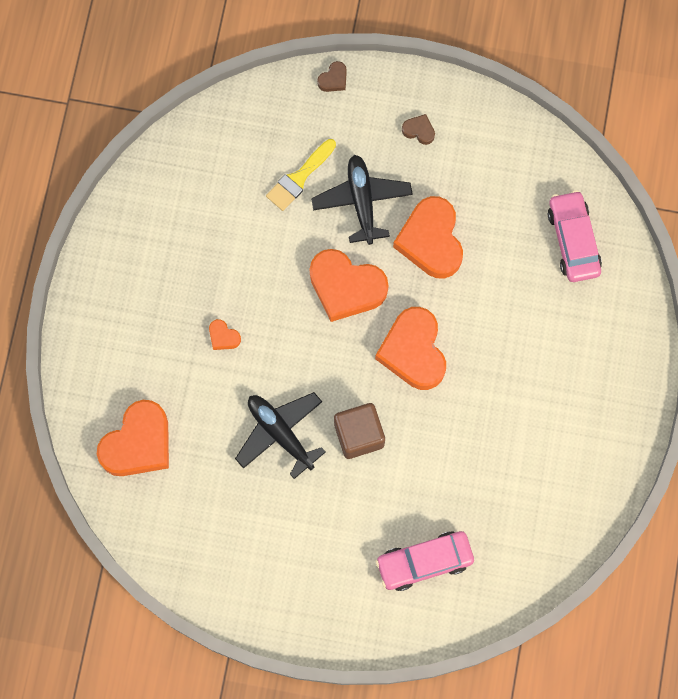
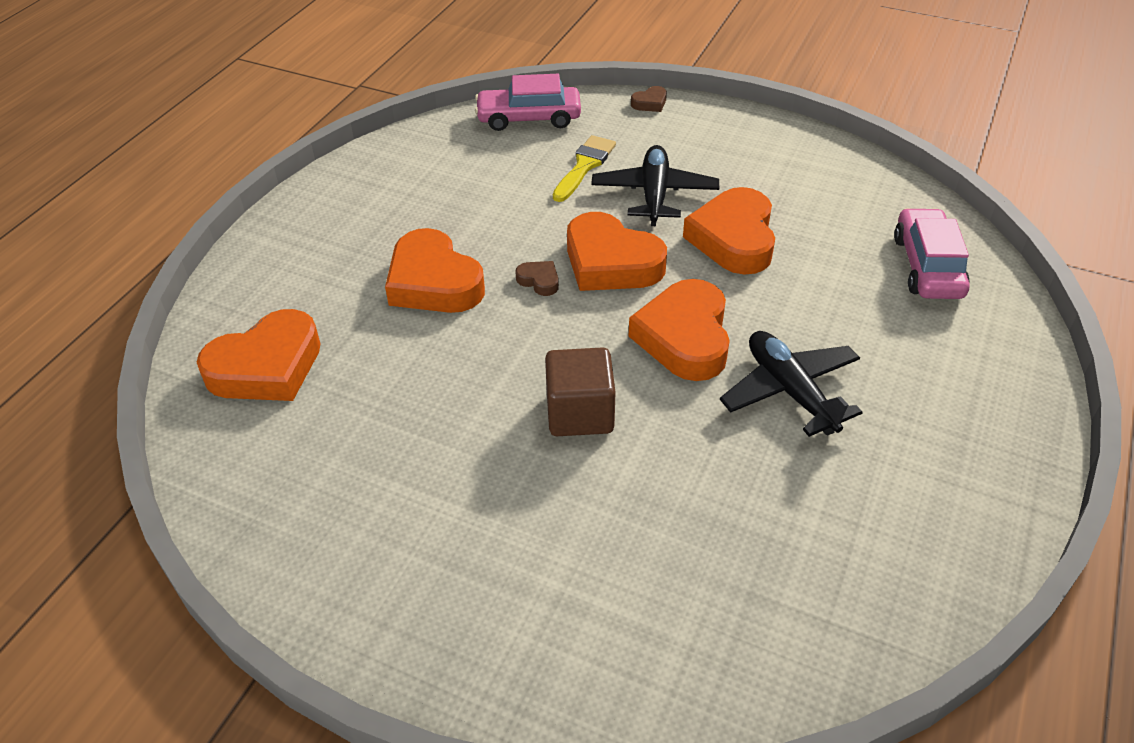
camera: 15 degrees right, 30 degrees down
(223, 337) = (434, 282): orange heart -> orange heart, size x2.33
(280, 433) = (467, 391): black plane -> black plane (790, 391)
(299, 178) = (584, 166): yellow brush -> yellow brush turned 150 degrees clockwise
(419, 130) = (739, 151): brown heart -> brown heart (539, 281)
(424, 562) = (637, 599): pink car -> pink car (529, 118)

